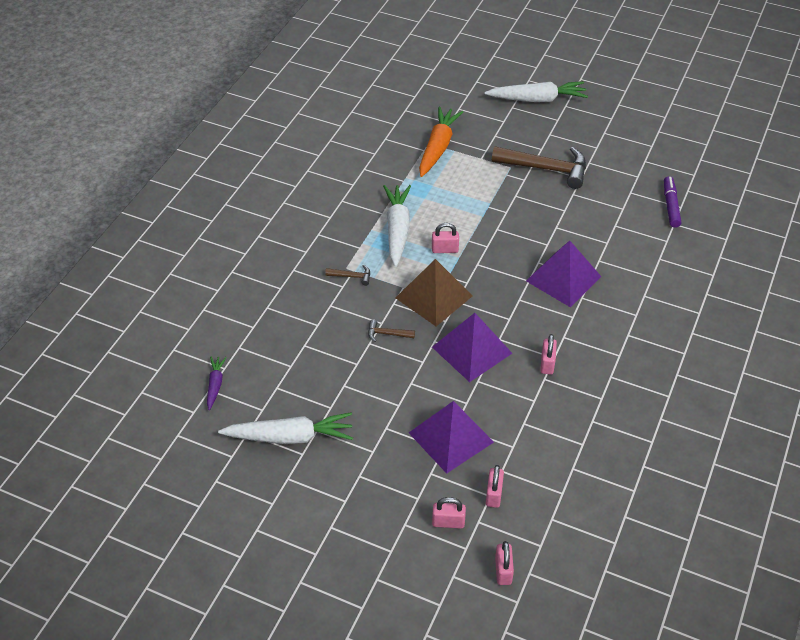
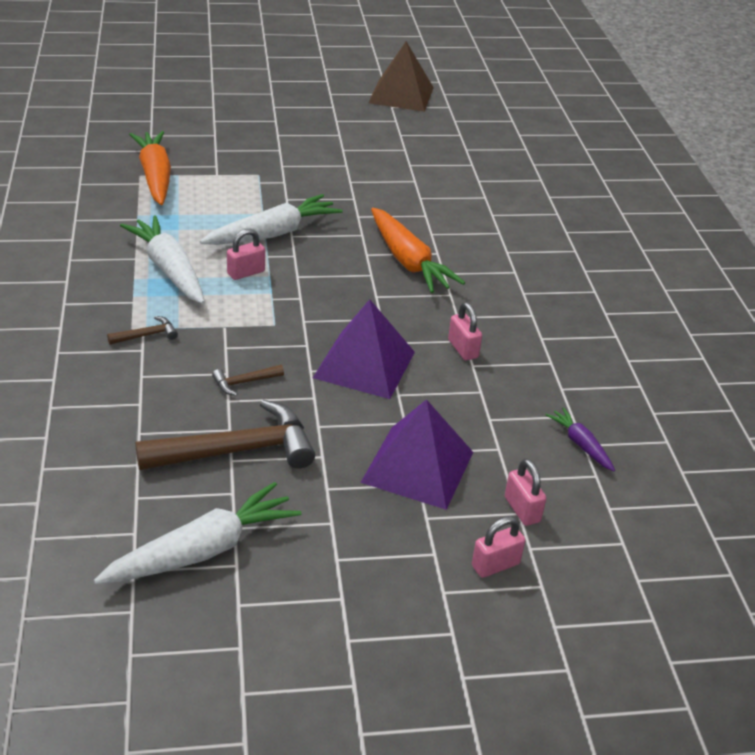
camera: 35 degrees left, 10 degrees down
(215, 385) = (39, 528): purple carrot -> purple carrot (580, 444)
(434, 297) = (272, 324): brown pyramid -> brown pyramid (401, 95)
(503, 571) = (607, 591): pink padlock -> none
(537, 99) = (237, 107): white carrot -> white carrot (273, 233)
(546, 169) = (301, 166): brown hammer -> brown hammer (237, 450)
(563, 278) = (408, 261): purple pyramid -> orange carrot
(670, 206) = (461, 166): purple marker -> none

